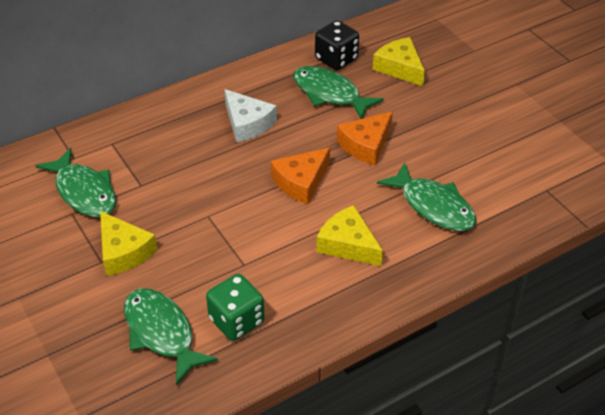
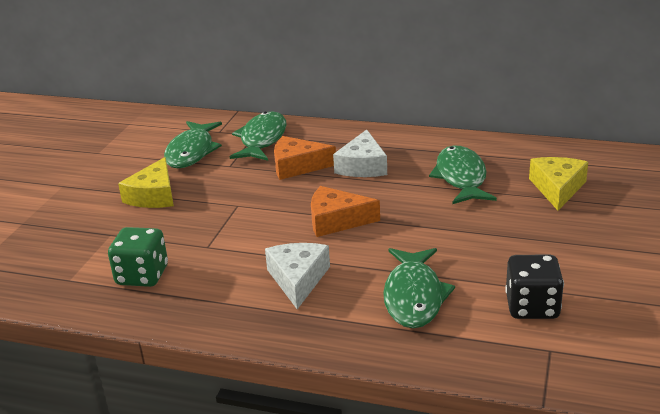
camera: 50 degrees right, 15 degrees down
(162, 333) = (91, 252): green fish -> green fish (262, 139)
(336, 59) = (508, 158): black dice -> black dice (532, 307)
(348, 244) = (298, 279): yellow cheese -> white cheese
(366, 145) = (431, 225): orange cheese -> orange cheese (297, 166)

